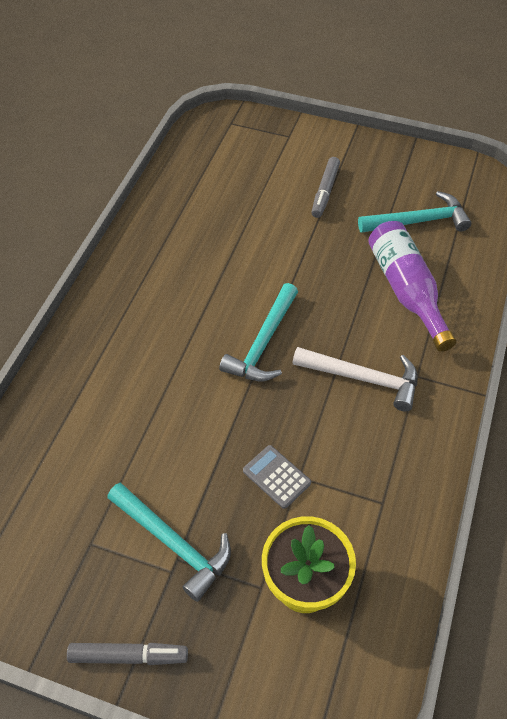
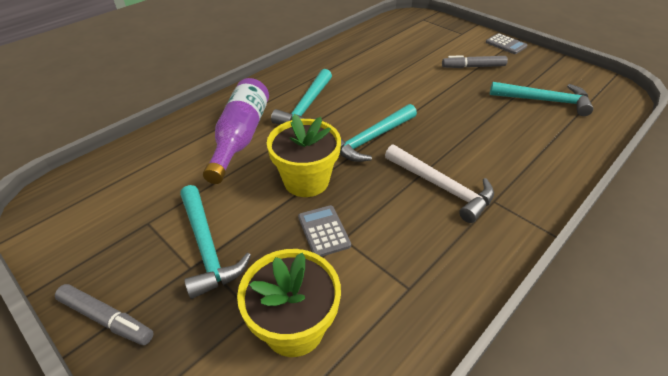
camera: 25 degrees right, 10 degrees down
(167, 322) = (306, 107): none -> turquoise hammer
(225, 424) = (306, 180): none -> yellow flower pot
(325, 192) = (473, 67): grey marker -> grey marker turned 45 degrees clockwise
(346, 141) = (506, 44): none -> grey calculator
(406, 291) = (512, 140): purple bottle -> purple bottle (240, 137)

